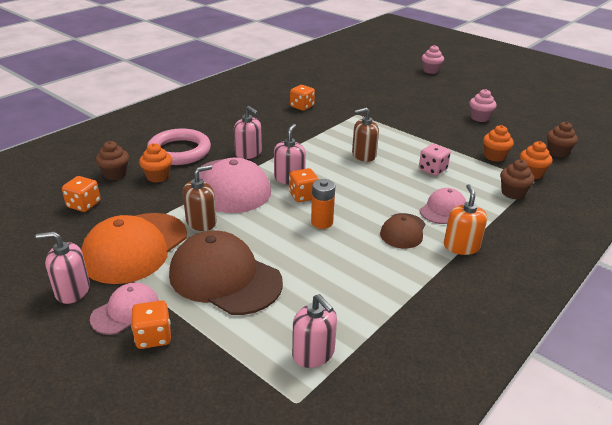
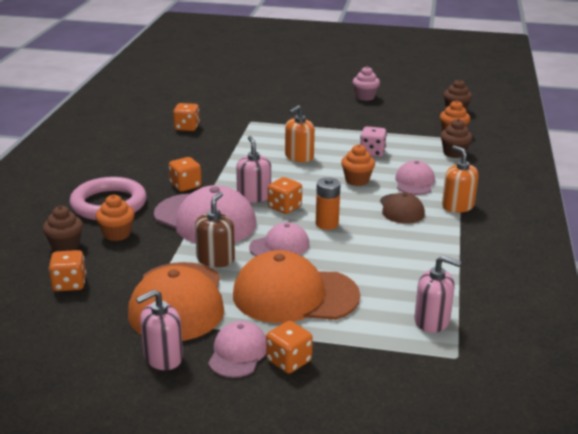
camera: 30 degrees left, 5 degrees down
(225, 278) = (295, 295): brown cap -> orange cap
(248, 153) = (185, 186): pink soap dispenser -> orange dice
(262, 228) = (279, 246): none -> pink cap
(363, 155) = (299, 157): brown soap dispenser -> orange soap dispenser
(431, 71) = (275, 63): pink cupcake -> none
(494, 156) = (410, 127): orange cupcake -> orange cupcake (357, 180)

